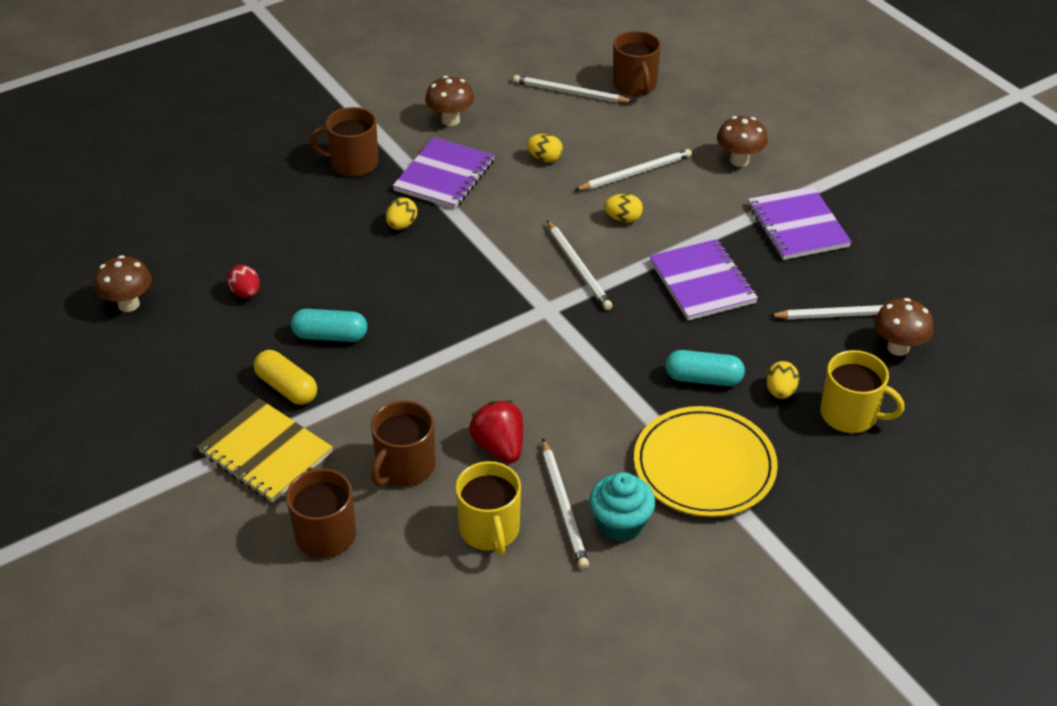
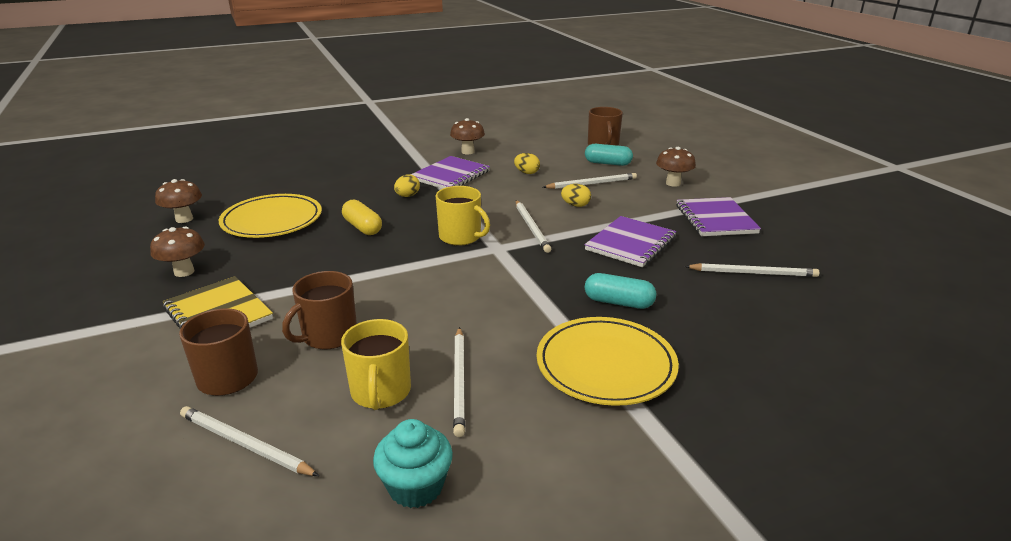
camera: 10 degrees right, 15 degrees down
(246, 293) = (272, 220): red egg -> yellow plate
(287, 388) = (264, 275): yellow capsule -> yellow capsule (362, 227)
(330, 336) = (318, 248): turquoise capsule -> turquoise capsule (607, 163)
(353, 163) = (390, 166): brown mug -> none
(499, 447) = (419, 330): red strawberry -> none
(570, 92) = (556, 145): white pencil -> white pencil (245, 444)
(620, 523) = (510, 402): turquoise cupcake -> turquoise cupcake (416, 486)
(702, 282) = (630, 243): purple notebook -> purple notebook turned 45 degrees clockwise
(780, 391) = (688, 318): yellow egg -> none
(850, 414) = (755, 341): yellow mug -> yellow mug (461, 237)
(898, 347) = (802, 298): brown mushroom -> brown mushroom (184, 272)

